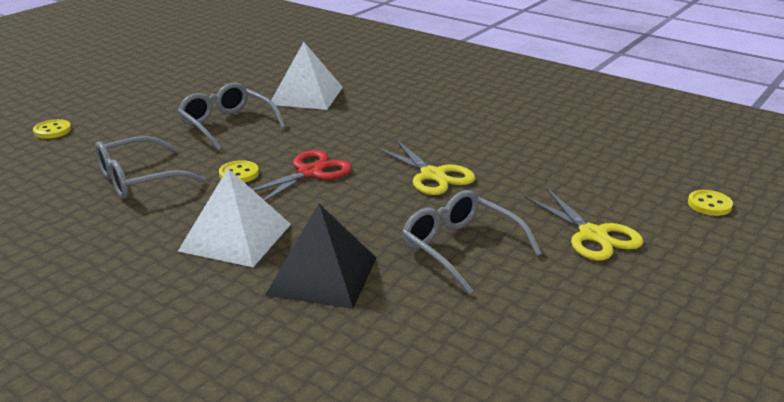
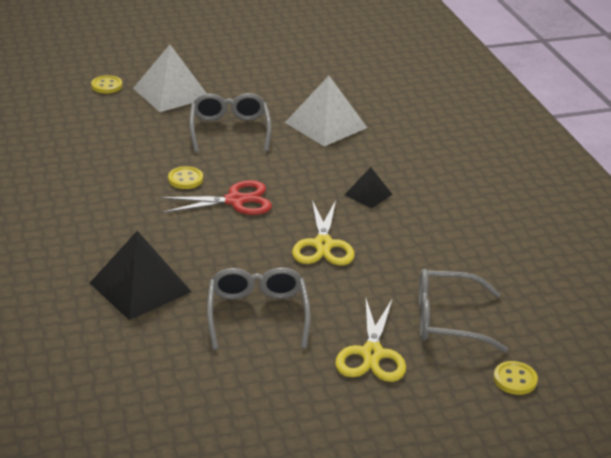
camera: 35 degrees right, 5 degrees up
(139, 179) = (116, 154): grey glasses -> grey glasses (447, 320)
(235, 237) = (122, 231): white pyramid -> white pyramid (171, 93)
(412, 128) = (368, 194): none -> black pyramid

